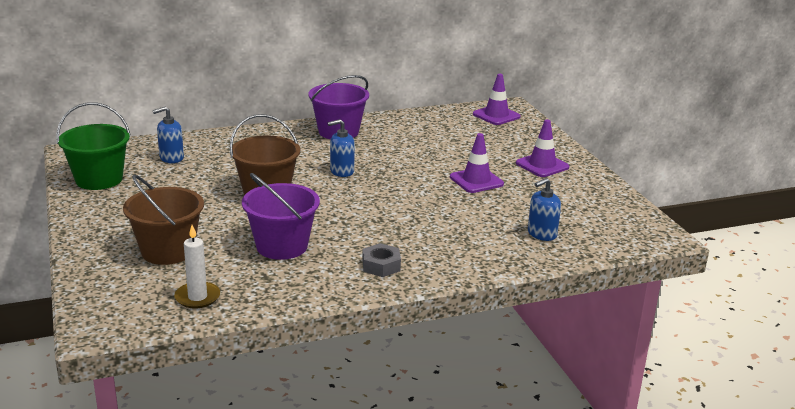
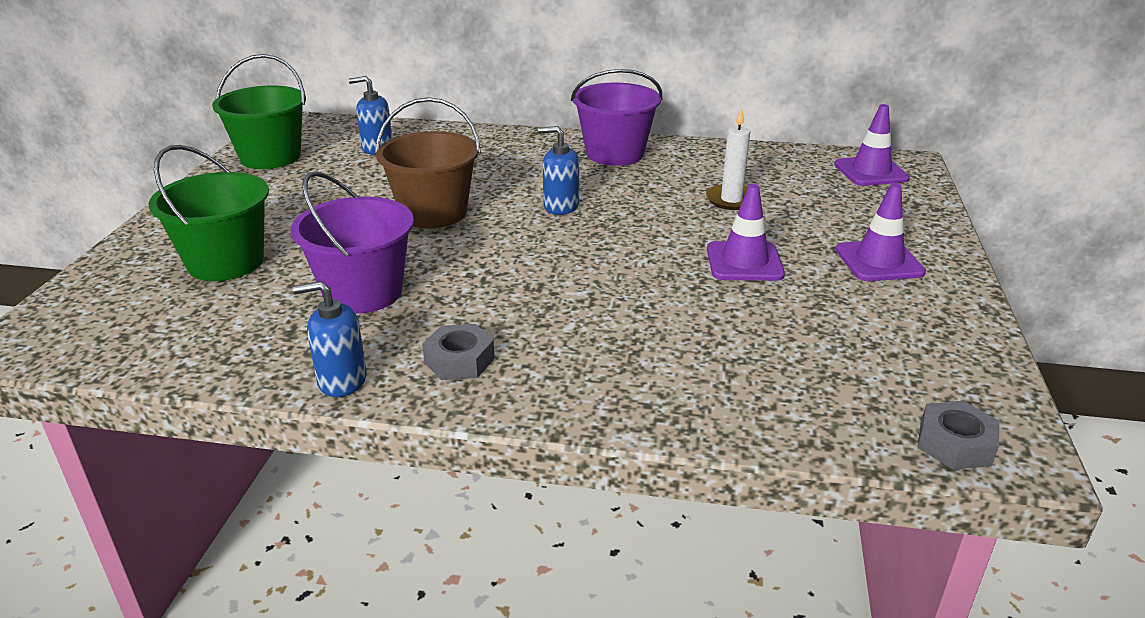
camera: 30 degrees right, 5 degrees up
(168, 251) = (226, 262): brown bucket -> green bucket
(197, 297) = (176, 336): white candle -> white candle (731, 200)
(541, 234) = (771, 379): blue soap dispenser -> blue soap dispenser (342, 380)
(640, 240) = (955, 444): none -> grey nut

